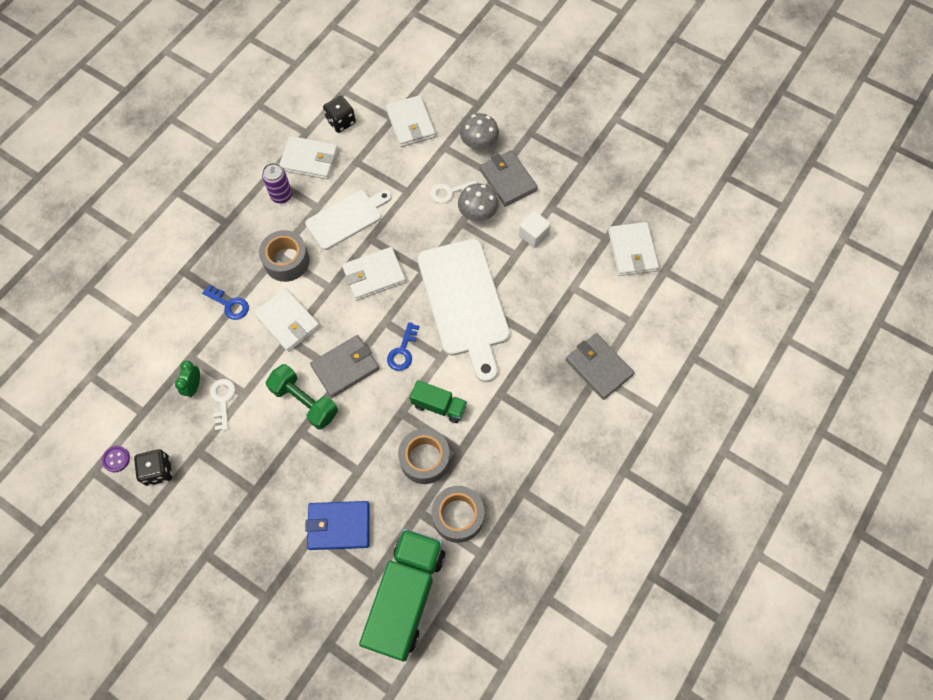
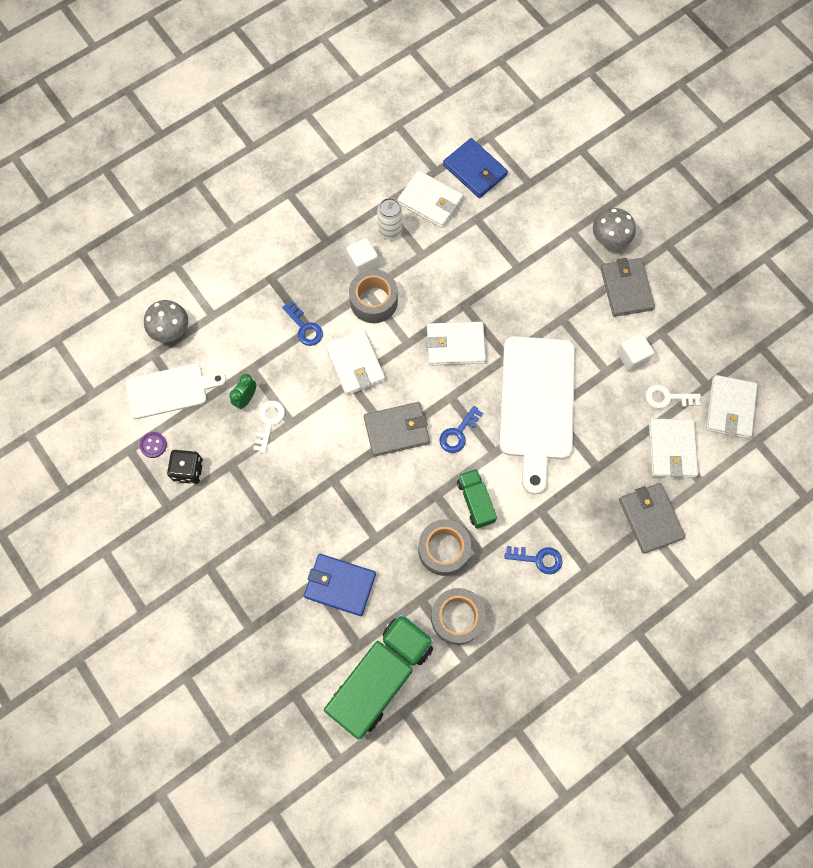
camera: 20 degrees right, 5 degrees up
(265, 230) = (363, 262): none -> white cube
(281, 196) = (390, 231): purple can -> white can
(304, 401) = (346, 451): green dumbbell -> none
(341, 122) = (475, 170): black dice -> blue wallet
(347, 218) = (447, 276): white cutting board -> white cutting board (170, 390)
(410, 123) = (546, 194): white wallet -> white wallet (671, 449)
(439, 406) = (475, 501): green truck -> green truck turned 150 degrees counterclockwise
(450, 192) = (562, 282): white key -> white key (667, 397)
(478, 212) = (583, 313): grey mushroom -> grey mushroom (170, 329)
(513, 437) = (538, 559): none -> blue key

